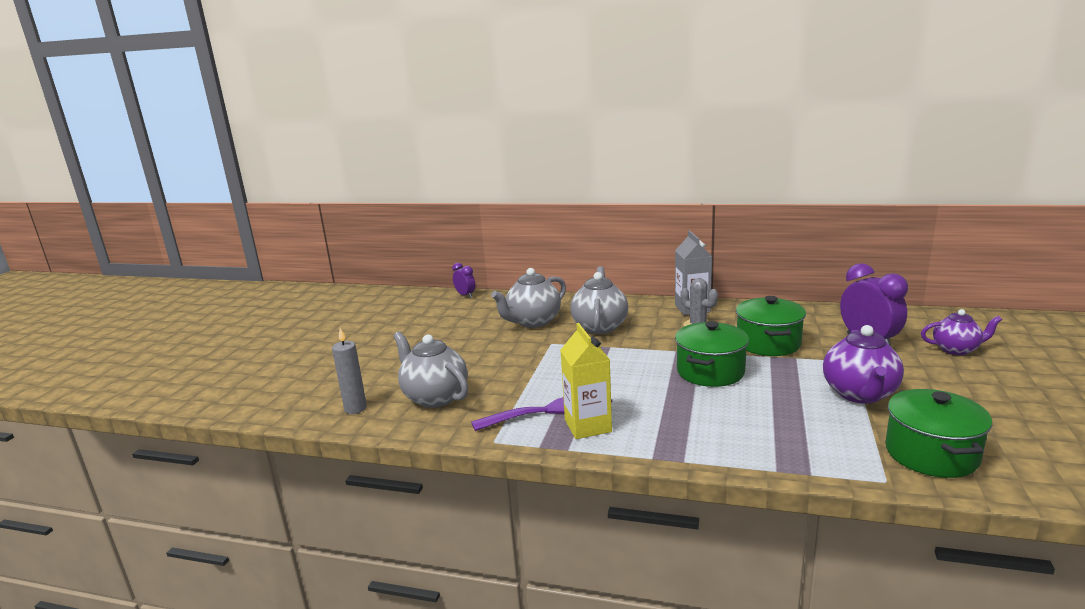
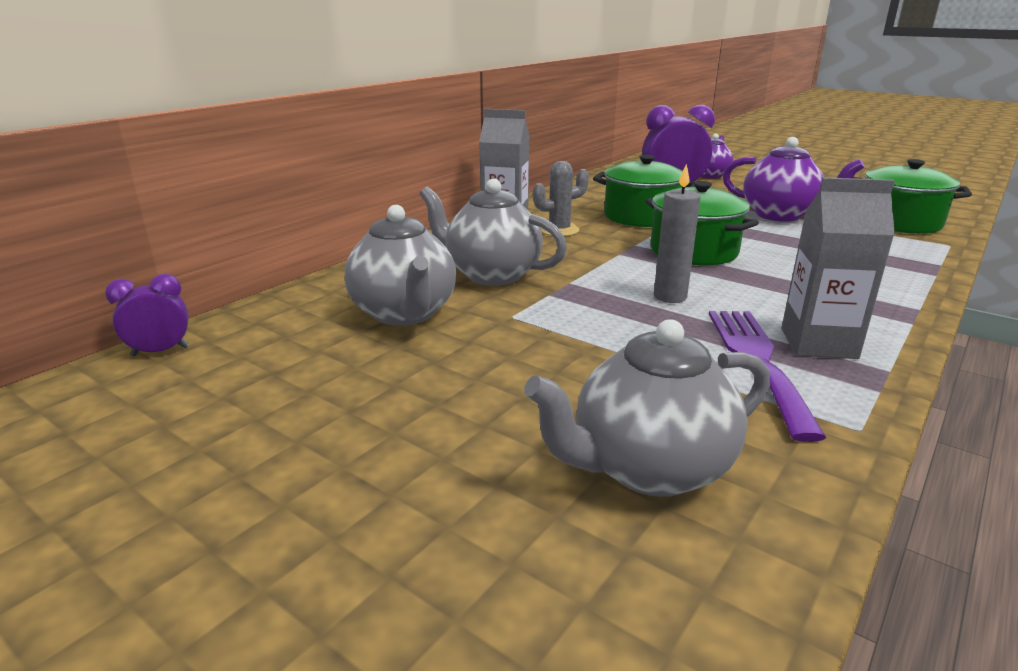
camera: 70 degrees left, 5 degrees up
(355, 408) = (645, 618): grey candle -> grey candle (670, 297)
(588, 426) = (818, 343): yellow carton -> grey carton

